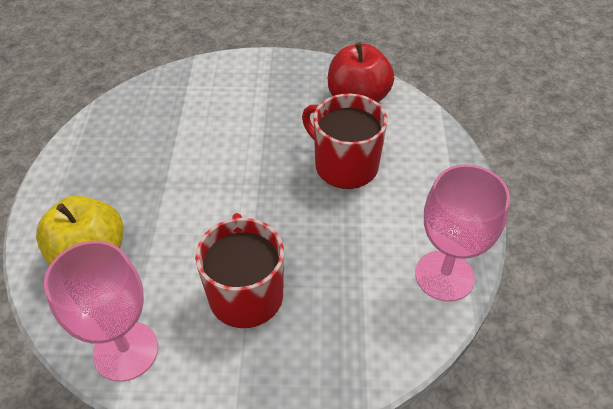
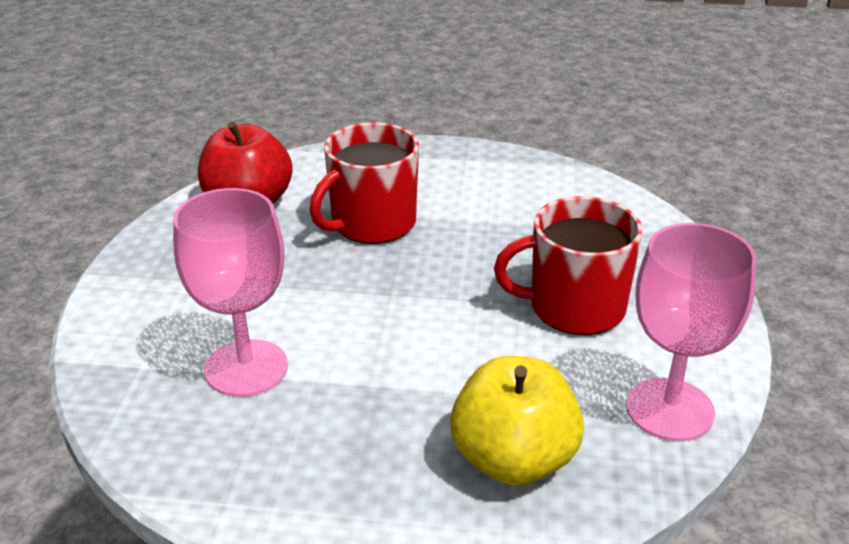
camera: 85 degrees left, 15 degrees down
(444, 276) = (544, 176): pink goblet -> pink goblet (246, 368)

